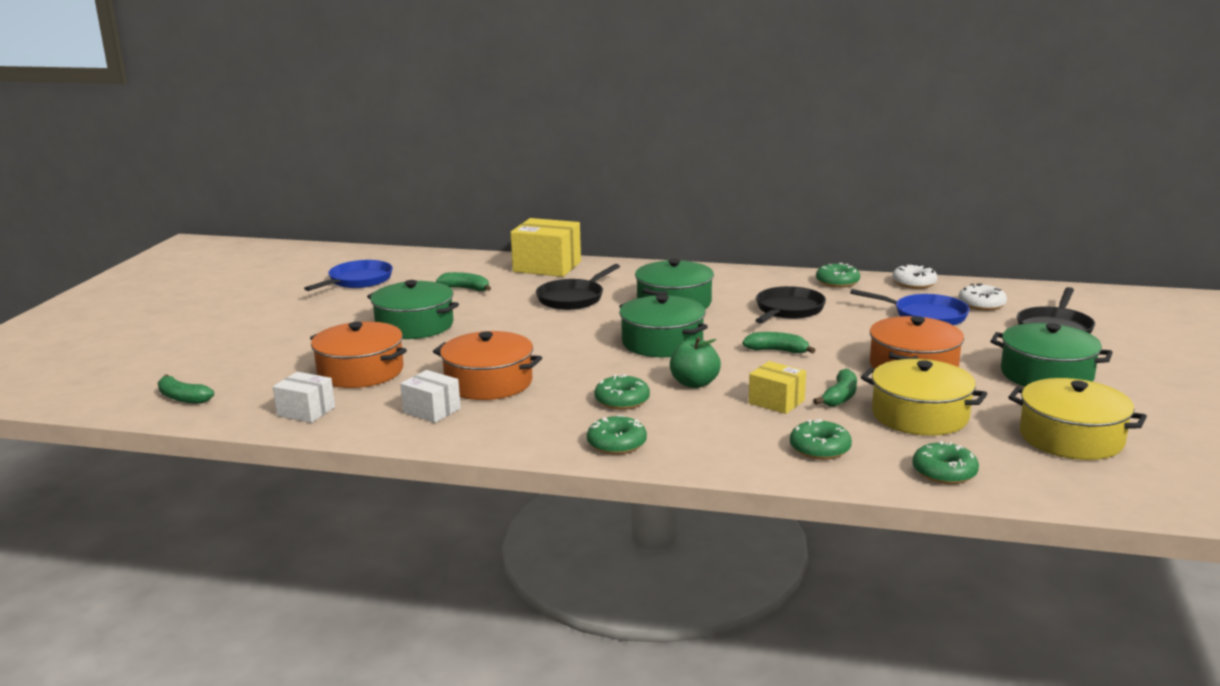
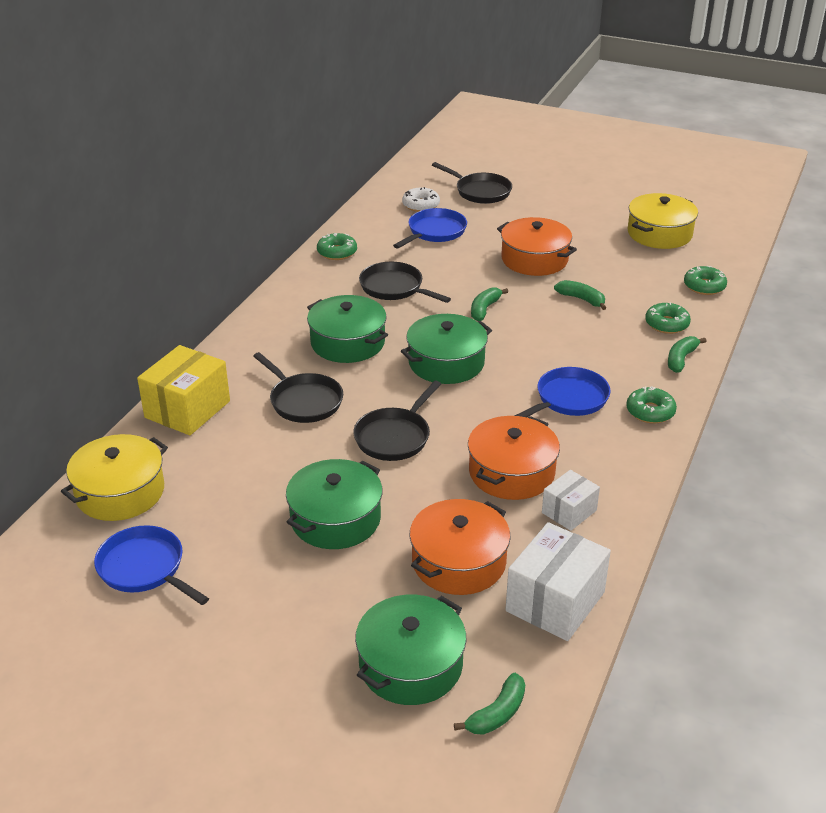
camera: 80 degrees left, 15 degrees up
(306, 411) = (555, 601): white box -> white box, size x1.73
(466, 289) = (230, 475): green banana -> green banana (681, 359)
(531, 334) = (395, 436): none -> black pan
(622, 401) = (568, 399): green donut -> blue pan
(694, 383) = (541, 359): green apple -> none
(776, 402) = (585, 327): yellow box -> none
(914, 283) = (359, 220): white donut -> none
(920, 415) = (619, 276): yellow pot -> yellow pot (120, 492)
(1046, 375) = (562, 216): green pot -> green pot (410, 665)

